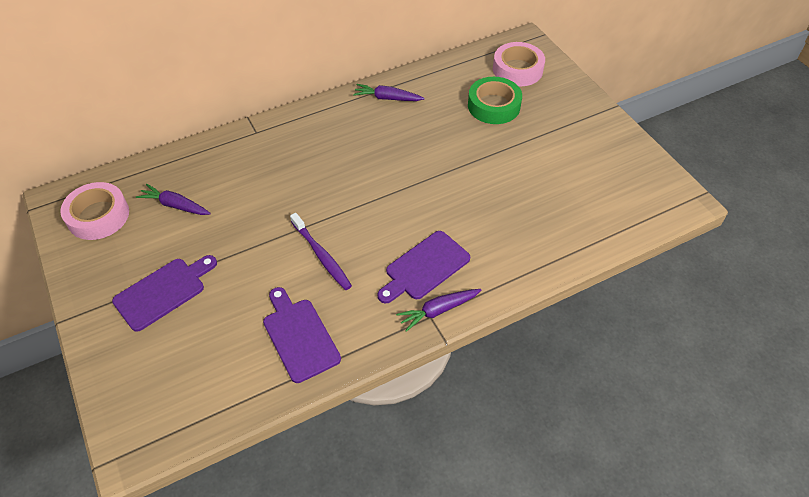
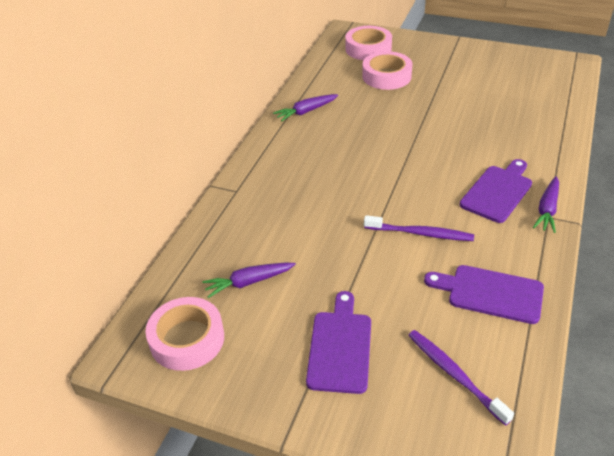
camera: 40 degrees left, 10 degrees down
(196, 367) = (454, 374): none -> purple toothbrush
(424, 267) = (498, 192): purple cutting board -> purple cutting board turned 150 degrees counterclockwise
(493, 106) = (386, 76): green tape -> pink tape

